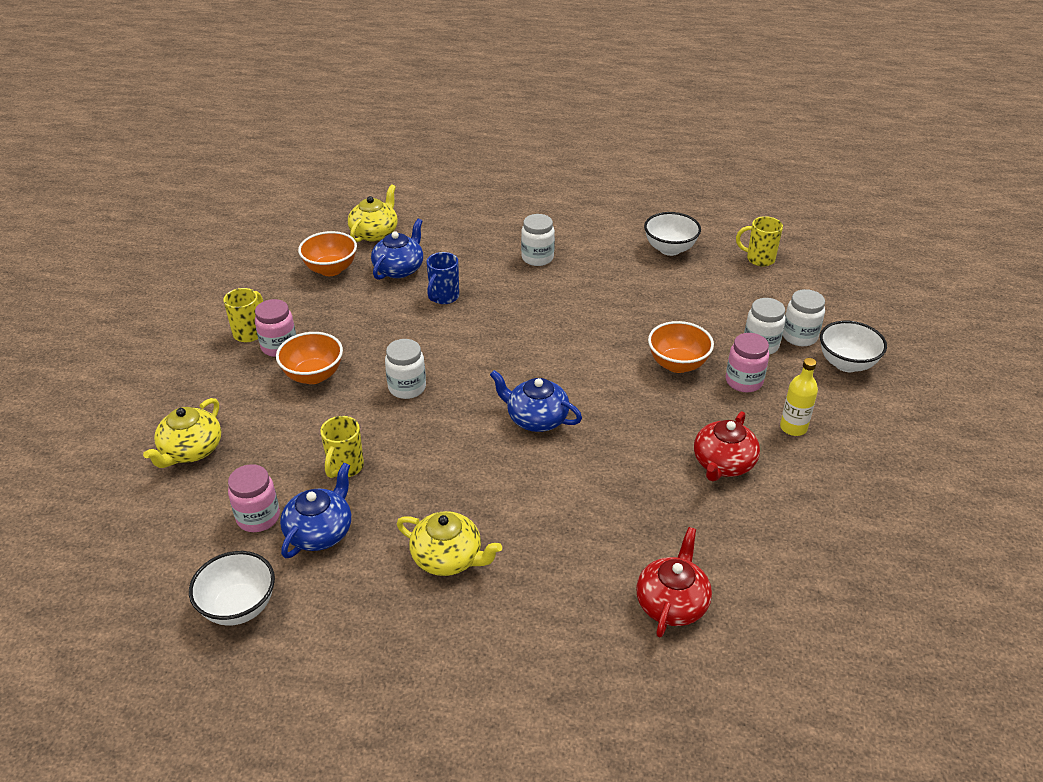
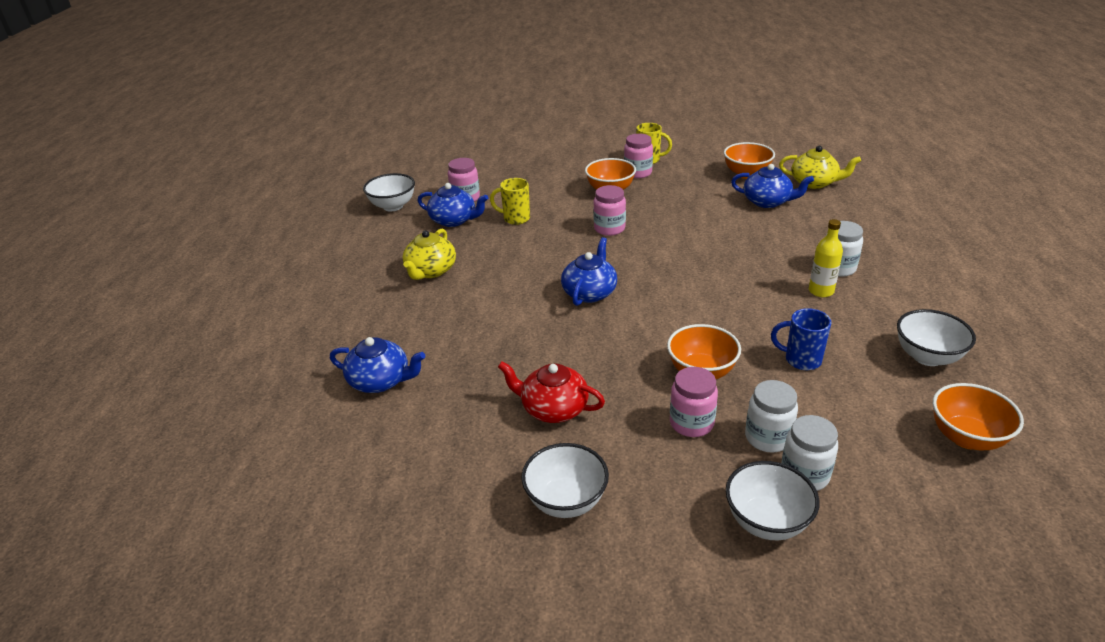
camera: 85 degrees right, 5 degrees down
(191, 450) = (522, 166): yellow teapot -> none
(407, 388) = (609, 229): white jar -> pink jar
(443, 297) = (738, 227): blue mug -> blue mug (801, 360)
(672, 603) = (380, 381): red teapot -> blue teapot
(759, 259) = (966, 437): yellow mug -> orange bowl
(793, 428) = (622, 464): yellow bottle -> yellow bottle (821, 291)
(838, 466) = (566, 501): none -> white bowl

